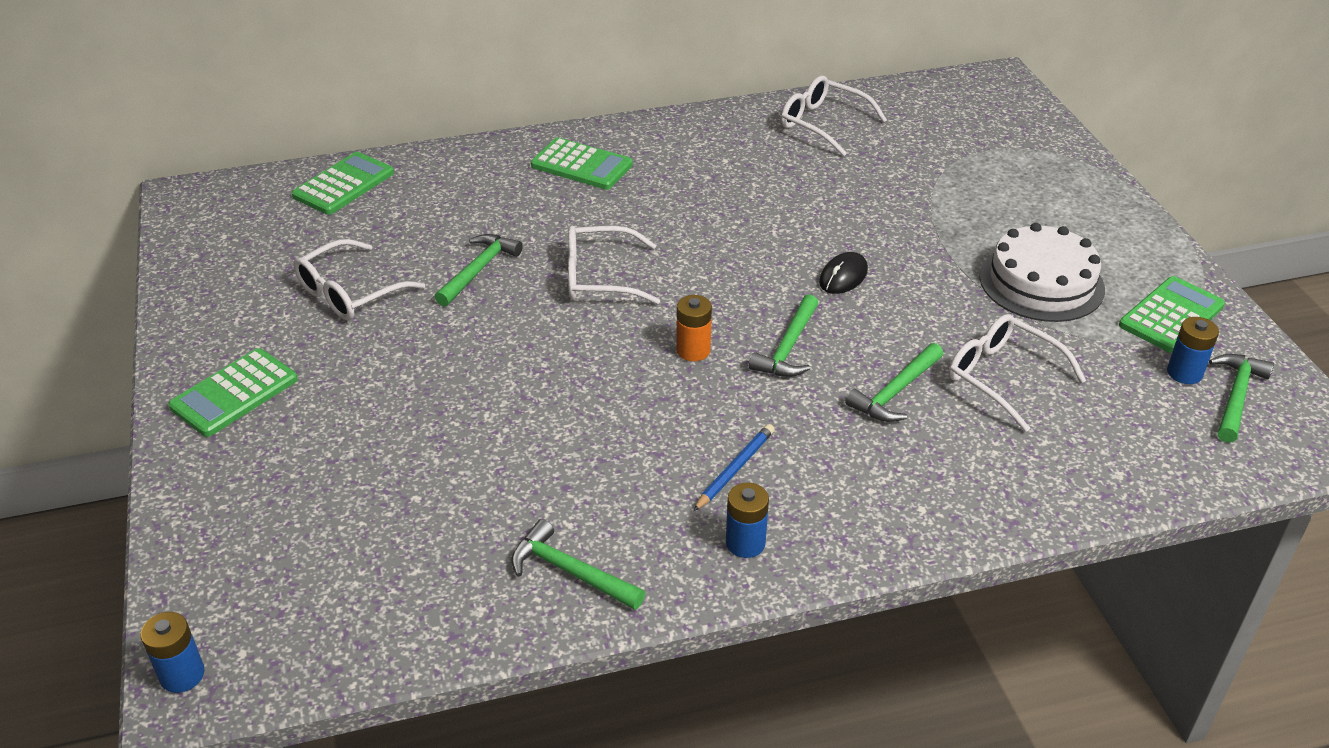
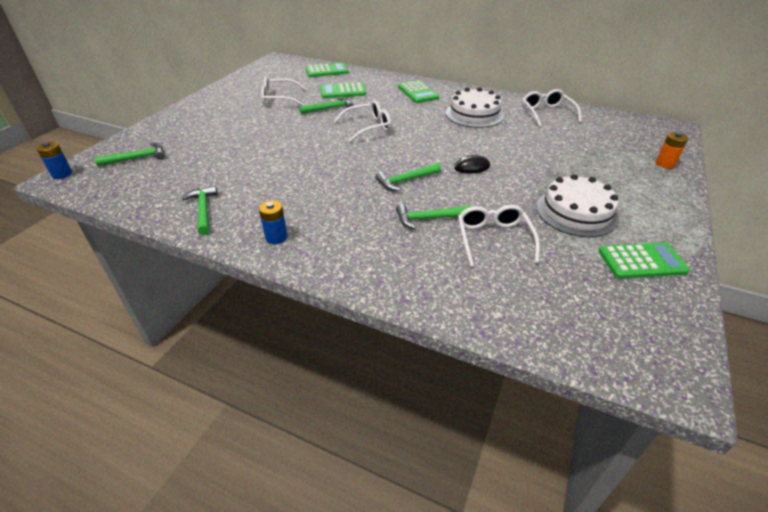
camera: 40 degrees right, 0 degrees up
(234, 393) = (202, 111): green calculator -> green calculator (343, 91)
(600, 277) = (368, 127): white glasses -> white glasses turned 120 degrees clockwise
(693, 350) = (365, 164): orange battery -> orange battery (665, 164)
(726, 173) = (474, 114): none -> white cake
(735, 469) = (315, 210): blue pencil -> none
(1184, 373) = (611, 291): blue battery -> none
(1236, 396) = (633, 320): green hammer -> green hammer (137, 158)

